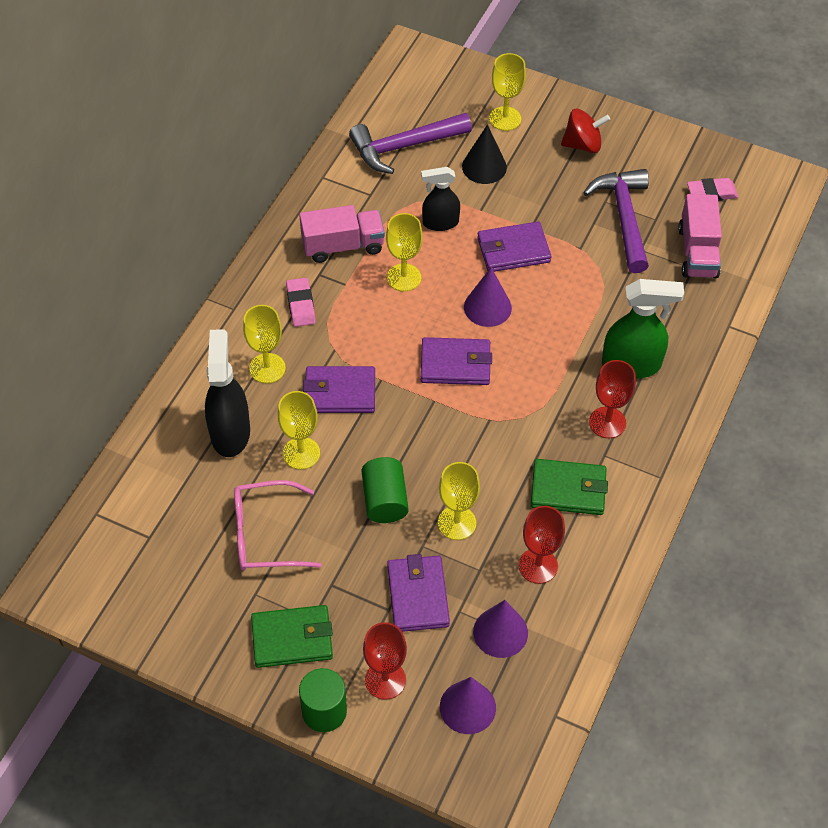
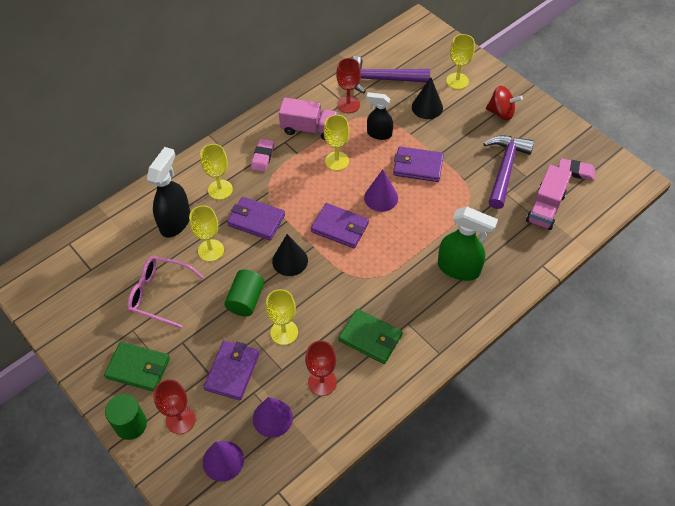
camera: 25 degrees right, 0 degrees up
(414, 429) = (290, 260): none -> black cone
(607, 422) = (421, 302): red goblet -> red goblet (348, 104)

